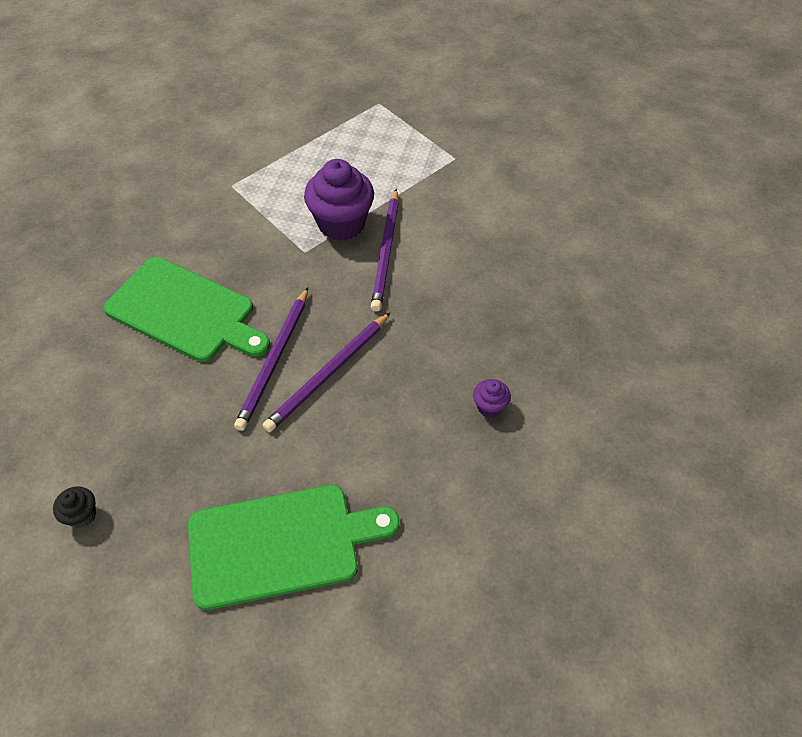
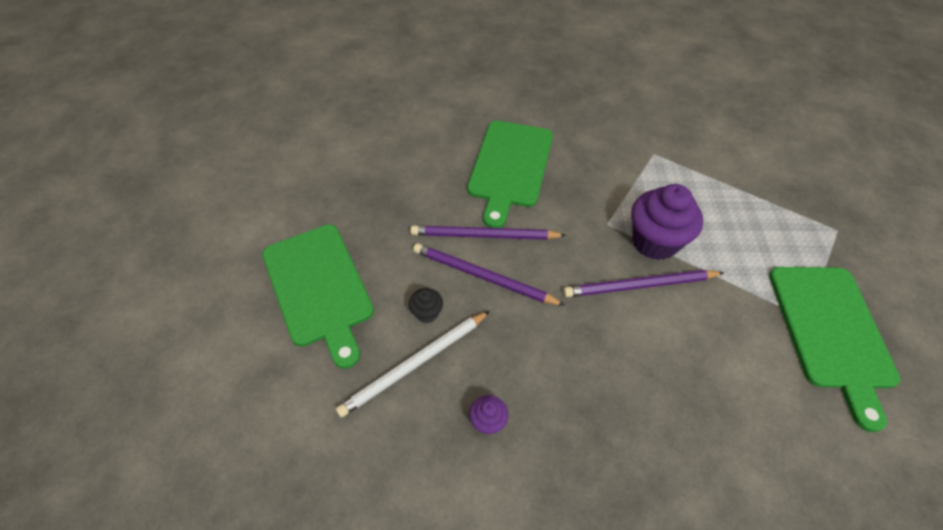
camera: 75 degrees right, 0 degrees up
(82, 515) = (326, 169): black cupcake -> black cupcake (427, 313)
(413, 457) = (415, 364): none -> white pencil
(470, 150) = (831, 331): none -> green cutting board

